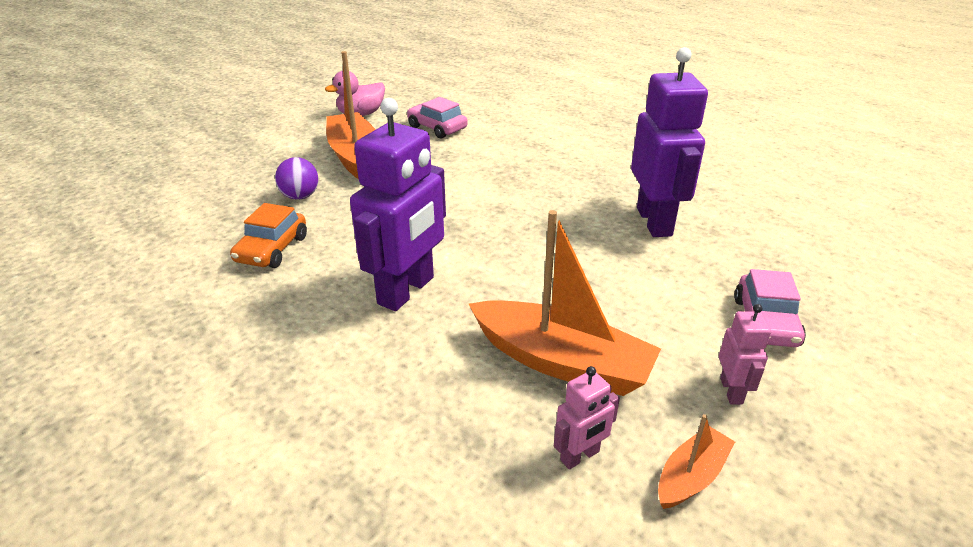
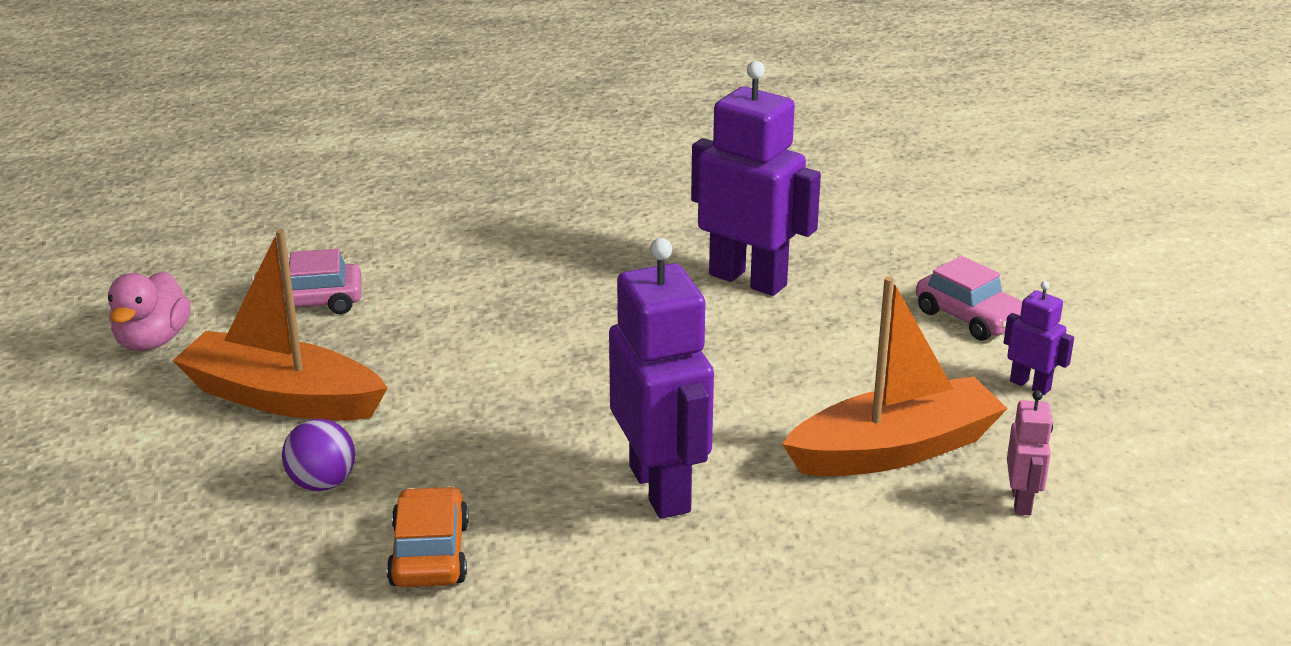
camera: 50 degrees left, 5 degrees down
(272, 249) = (429, 554): orange car -> orange car turned 150 degrees counterclockwise
(691, 476) = (1098, 459): orange boat -> none
(731, 391) = (1030, 385): pink robot -> purple robot

